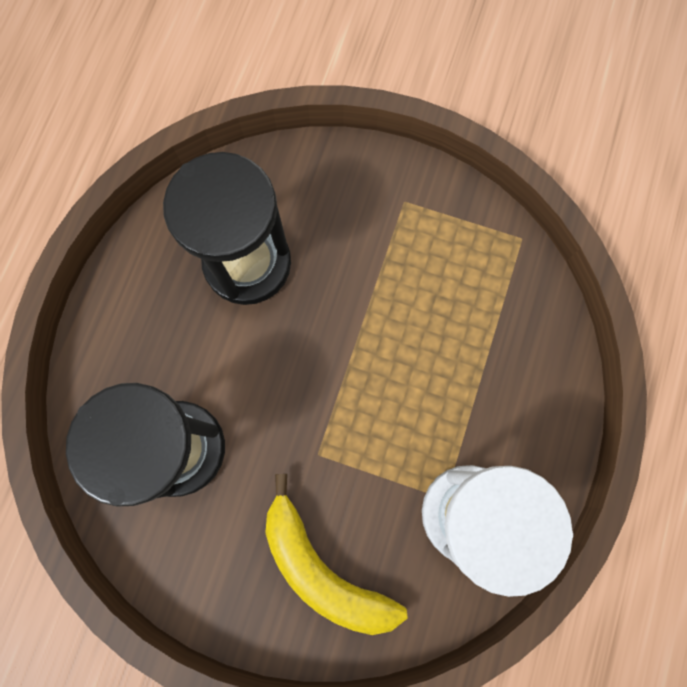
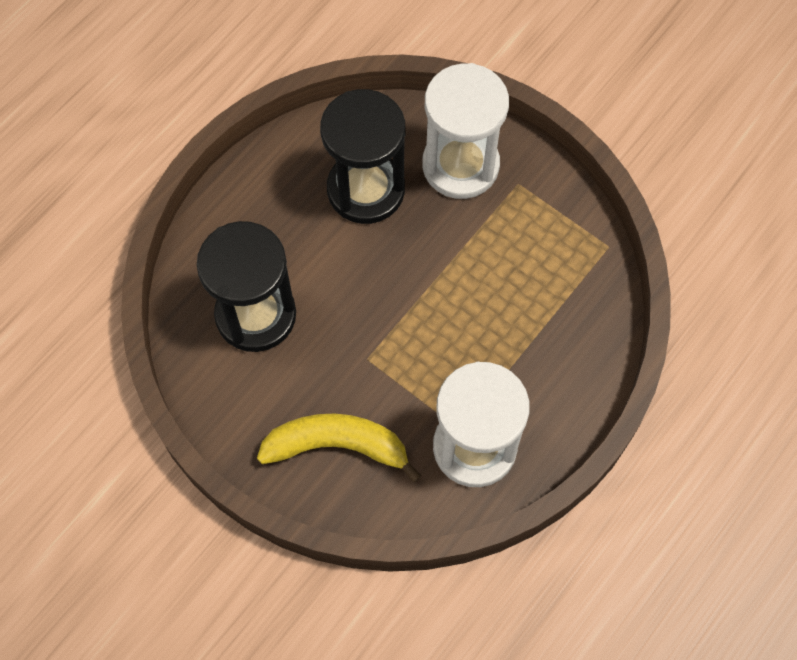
camera: 20 degrees right, 10 degrees down
(322, 568) = (337, 446): yellow banana -> yellow banana turned 120 degrees clockwise
(337, 202) = (460, 165): none -> white hourglass

